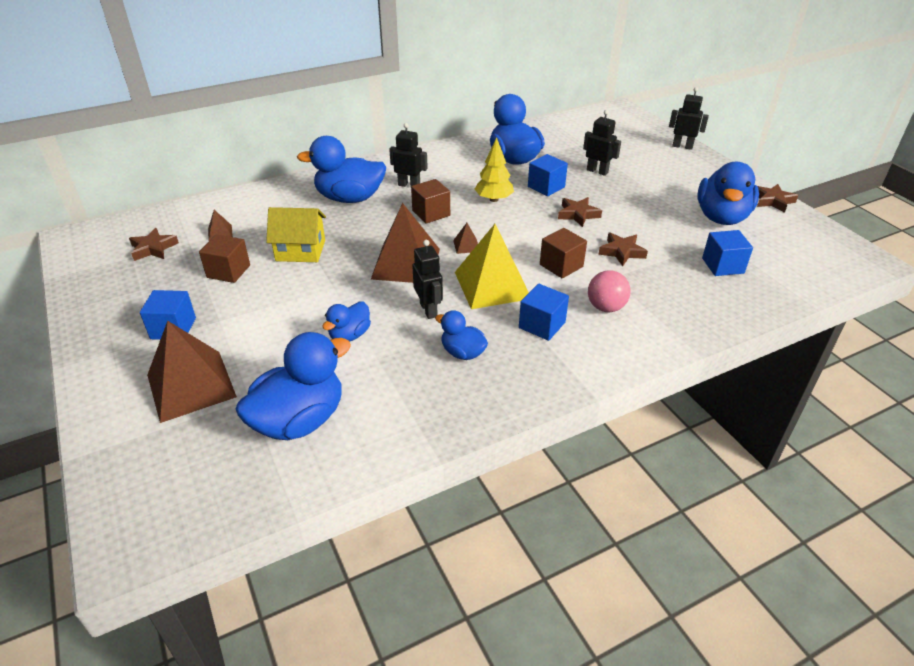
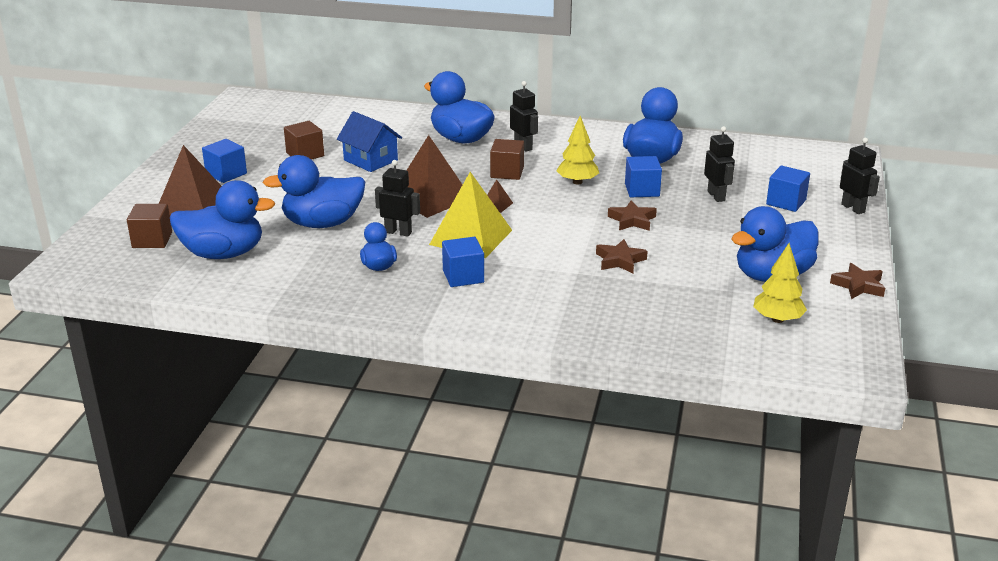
camera: 40 degrees right, 10 degrees down
(153, 248) = (280, 122): brown star -> none
(220, 232) = (335, 128): brown pyramid -> none
(300, 250) = (370, 160): yellow house -> blue house
(349, 335) = (322, 223): blue duck -> blue duck, size x1.88
(429, 310) = (398, 232): black robot -> black robot turned 90 degrees counterclockwise
(561, 265) = (549, 248): brown cube -> brown cube (152, 240)
(606, 307) = (533, 288): pink ball -> none
(722, 266) = (695, 307): blue cube -> blue cube (786, 202)
(776, 249) = (777, 319): none -> yellow tree

